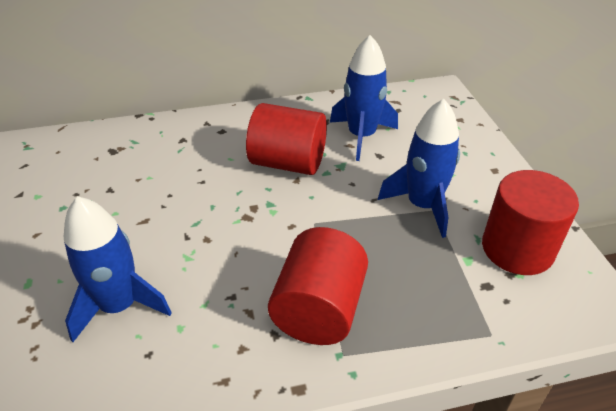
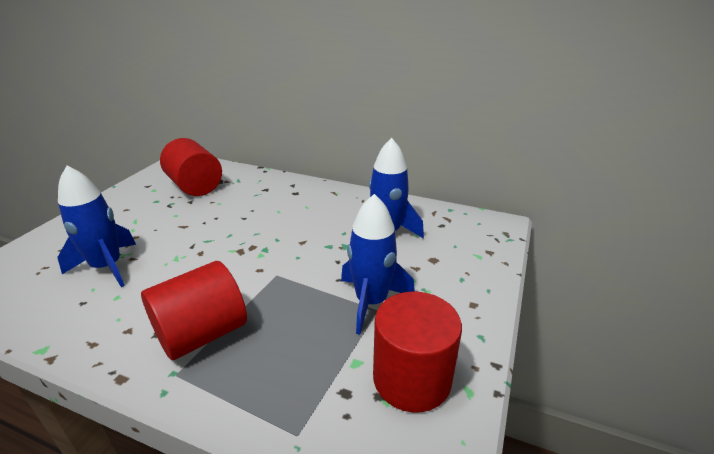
camera: 35 degrees right, 10 degrees down
(288, 163) = (310, 228): red cylinder -> red cylinder (195, 186)

